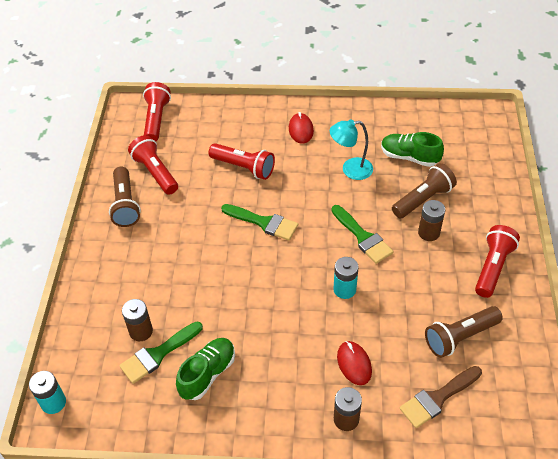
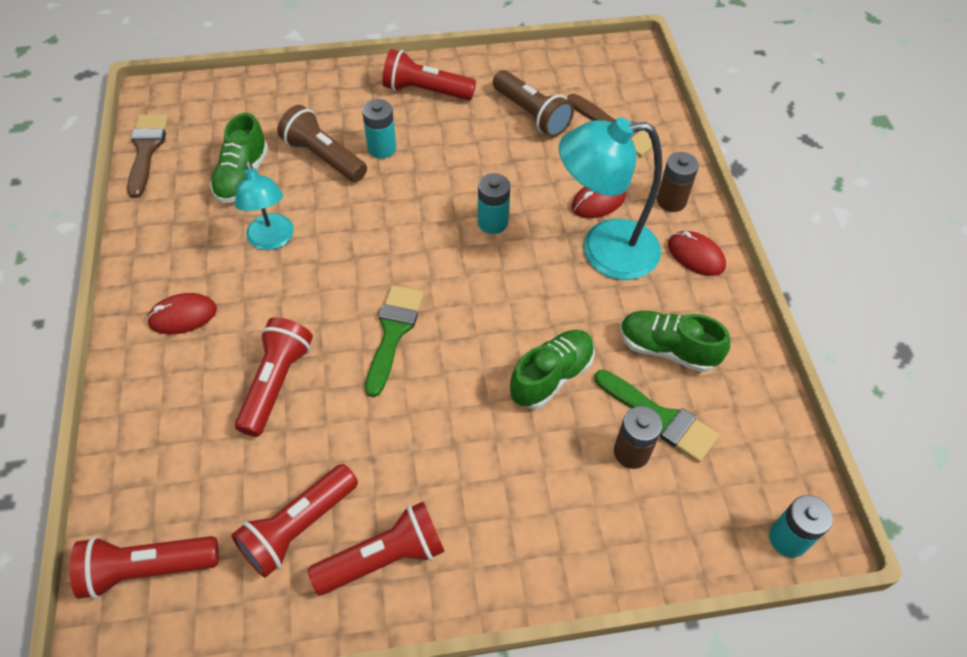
camera: 105 degrees left, 5 degrees up
(125, 204) = (384, 558): brown flashlight -> red flashlight
(207, 299) = (551, 376): none -> green shoe
(285, 420) = (695, 255): none -> red mouse
(304, 355) = (603, 250): none -> turquoise lamp
(363, 237) = (401, 213): green brush -> none
(429, 233) = (382, 148): brown battery -> turquoise battery
(440, 112) = (146, 149): none -> brown brush

